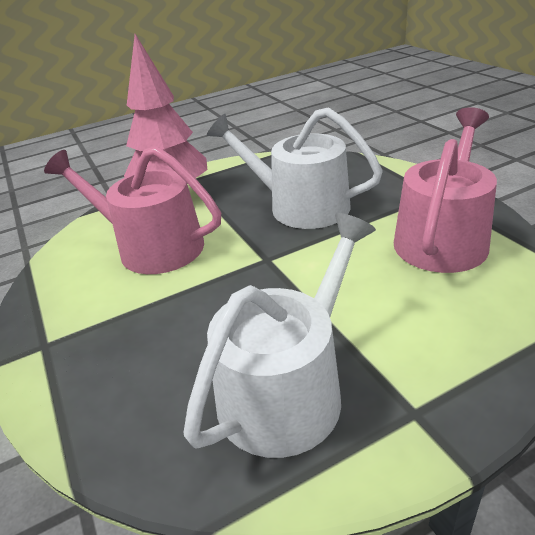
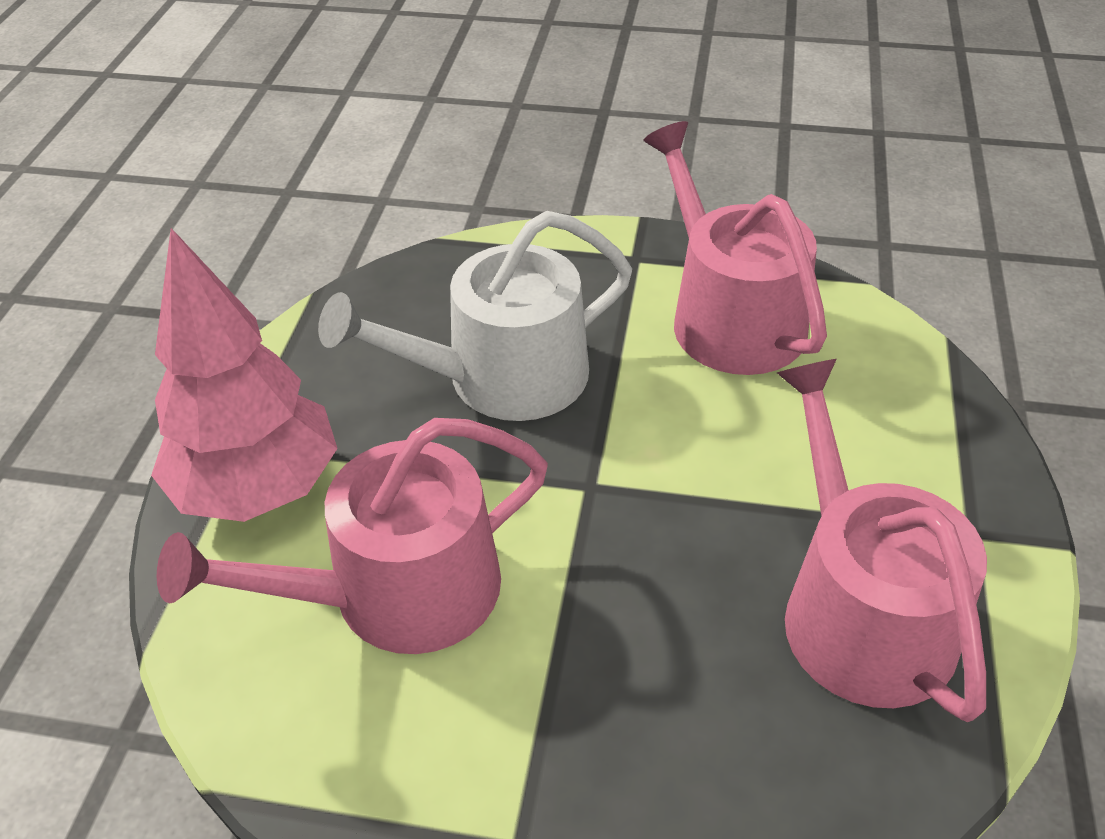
camera: 55 degrees left, 10 degrees up
(289, 388) = (859, 609): white watering can -> pink watering can

